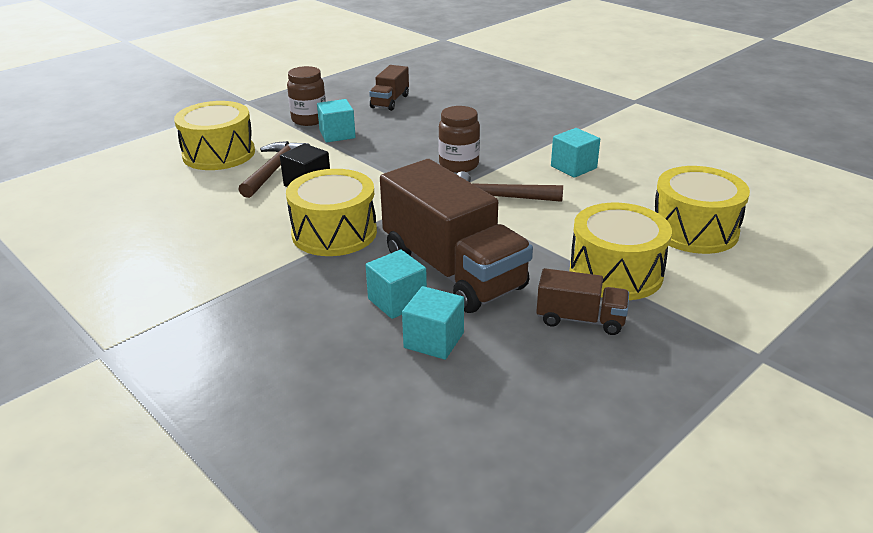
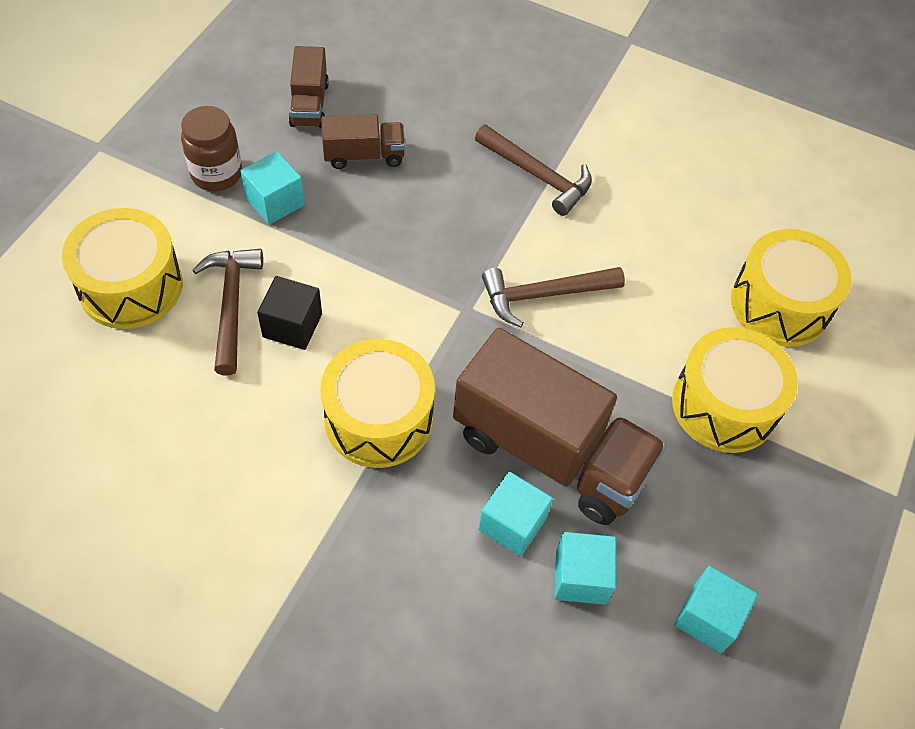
camera: 25 degrees left, 25 degrees up
(459, 165) = (468, 237): brown jar -> none
(528, 146) = (537, 175): none -> brown hammer
(573, 167) = (608, 209): turquoise cube -> turquoise cube (708, 617)
(580, 319) = (715, 496): brown truck -> brown truck (364, 155)

